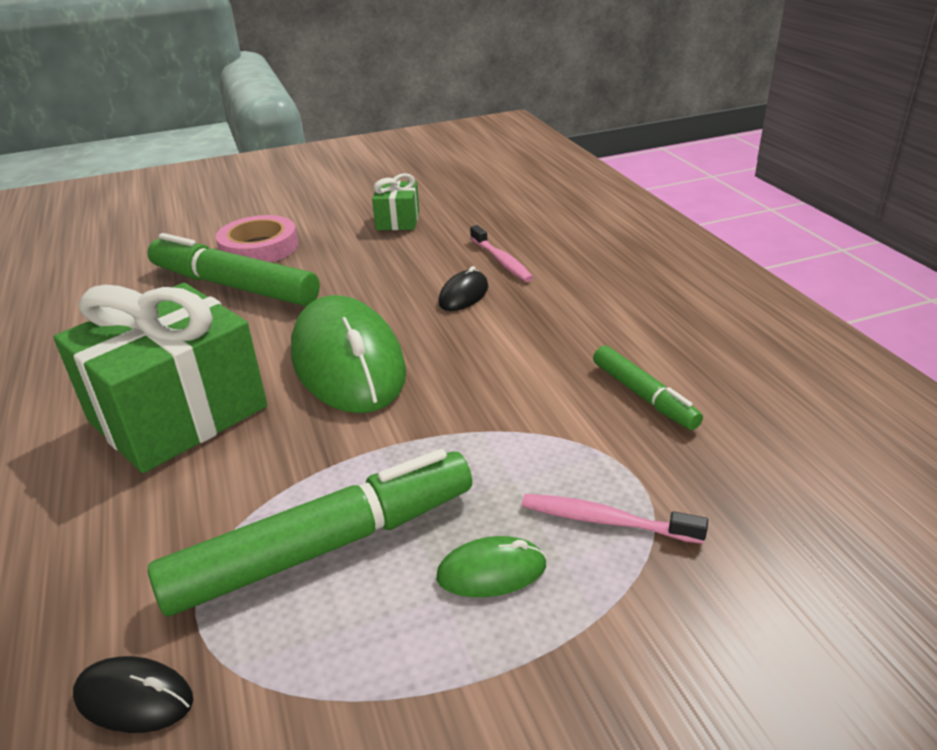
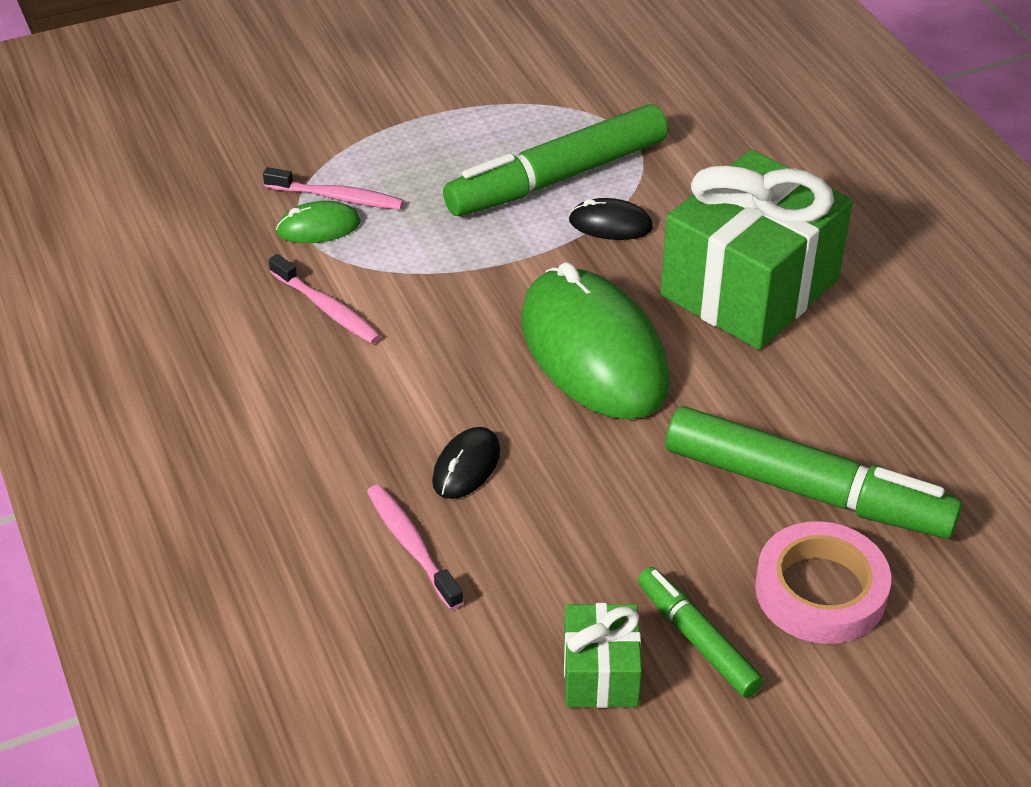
camera: 175 degrees right, 10 degrees up
(134, 698) = (647, 100): black mouse -> black mouse (610, 224)
(491, 571) = (428, 164): green mouse -> green mouse (318, 227)
(589, 396) = (327, 308): none -> pink toothbrush
(643, 395) = (271, 309): green marker -> green marker (697, 640)

